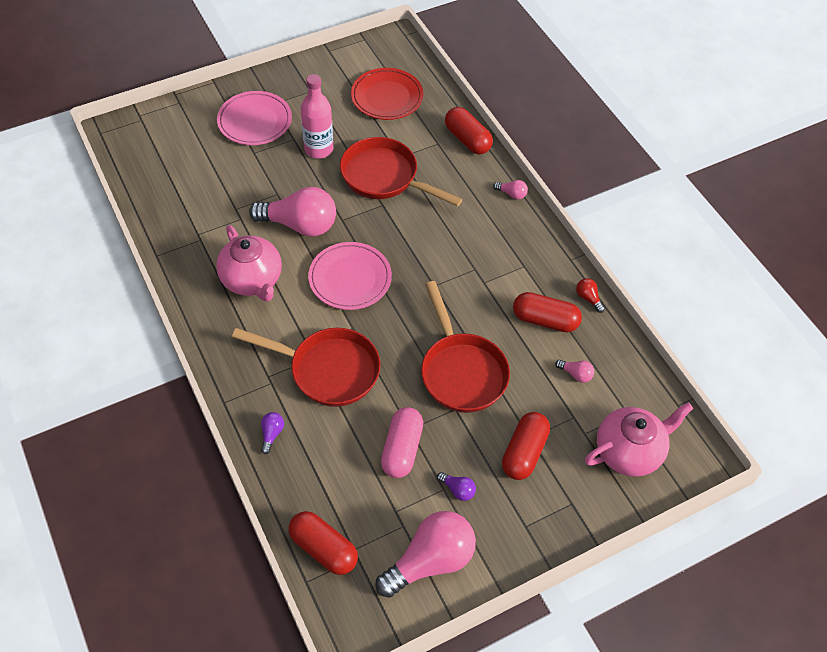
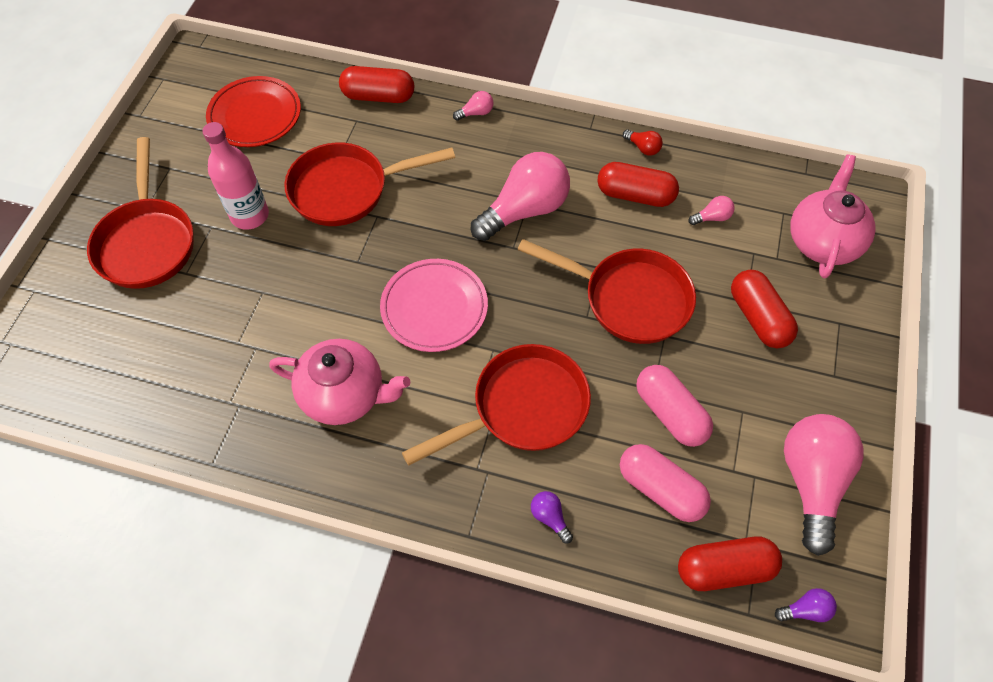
camera: 45 degrees left, 5 degrees up
(255, 121) = (147, 242): pink plate -> red pan
(300, 225) = (323, 301): pink light bulb -> pink light bulb (524, 210)
(344, 479) = (660, 489): none -> pink capsule
(457, 490) = (753, 400): purple light bulb -> purple light bulb (805, 610)
(545, 320) = (635, 195): red capsule -> red capsule turned 45 degrees clockwise
(588, 298) = (643, 148): red light bulb -> red light bulb turned 150 degrees counterclockwise

